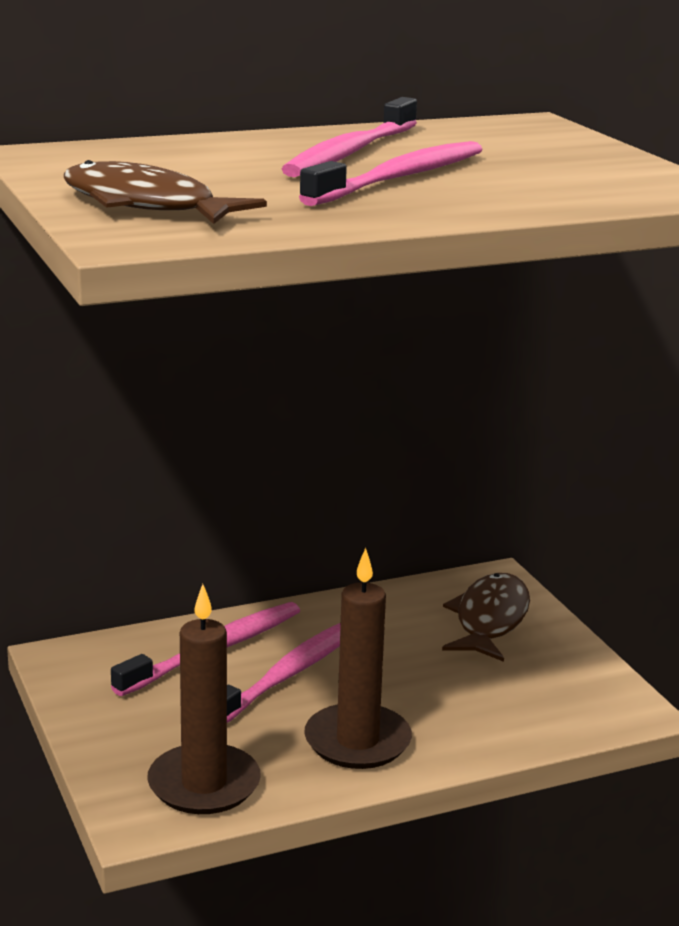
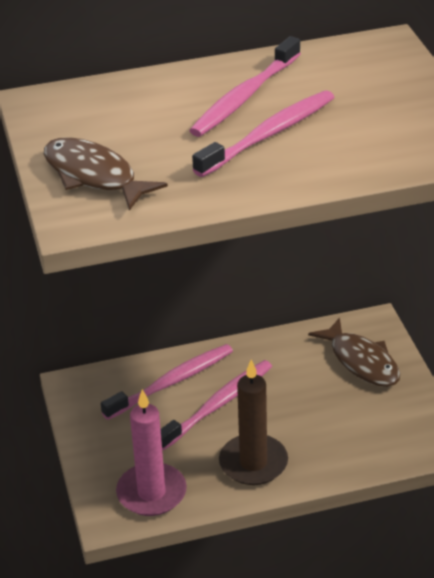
camera: 10 degrees right, 15 degrees up
(204, 784) = (151, 493): brown candle -> pink candle
(489, 620) = (361, 361): brown fish -> brown fish turned 120 degrees clockwise

